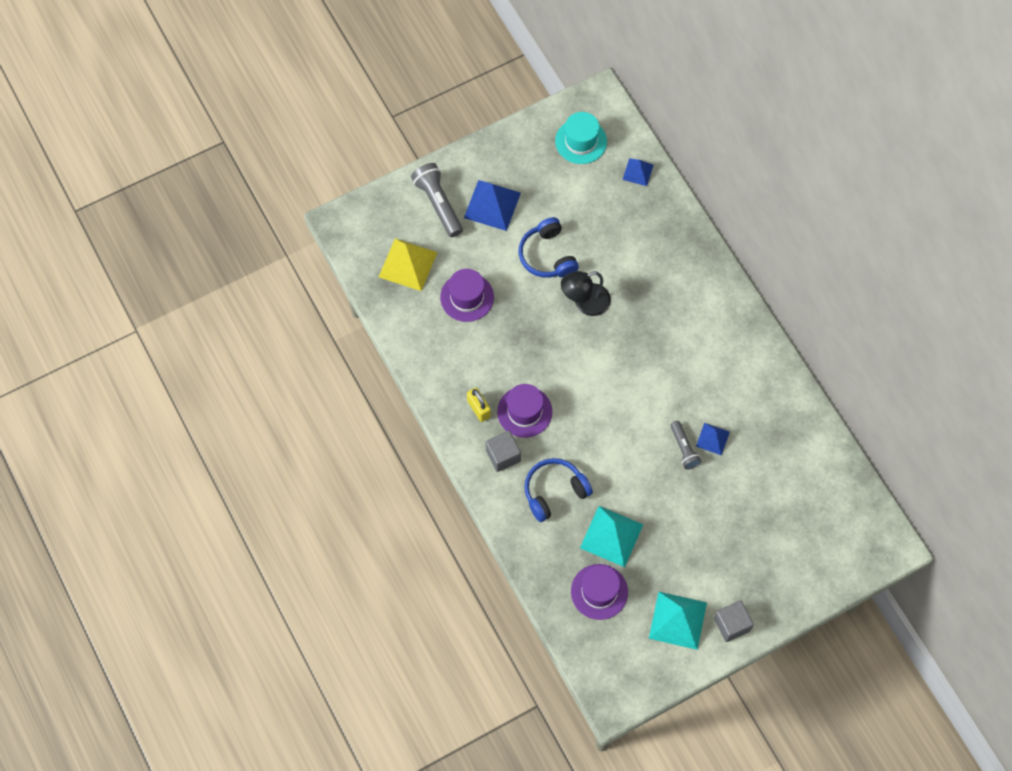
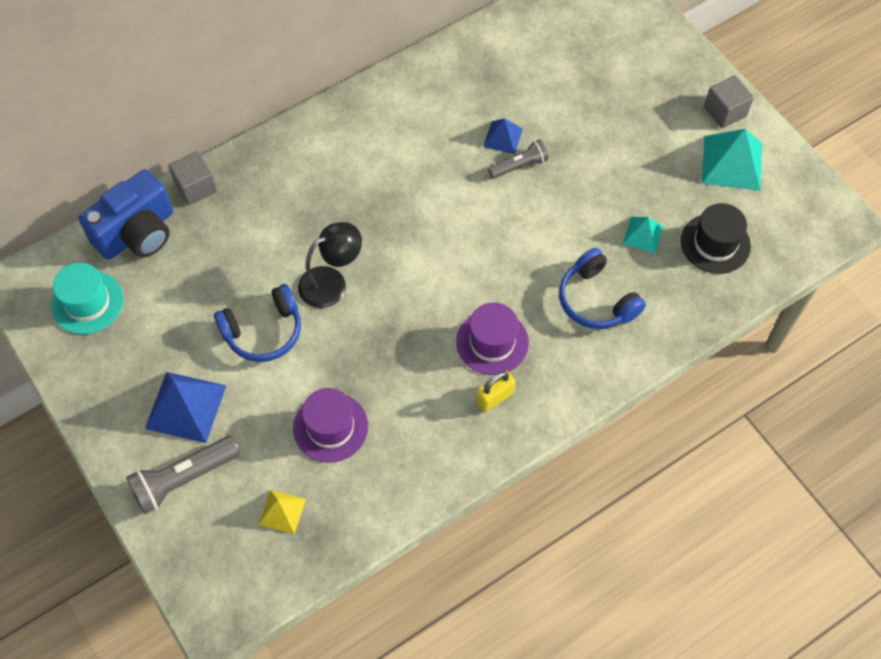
camera: 95 degrees left, 5 degrees down
(408, 264) = (282, 511): yellow pyramid -> yellow pyramid, size x0.57
(503, 455) = (556, 363): grey cube -> grey cube (196, 187)
(585, 303) = (331, 282): black lamp -> black lamp turned 90 degrees counterclockwise
(599, 592) = (715, 243): purple hat -> black hat
(611, 536) = (643, 235): turquoise pyramid -> turquoise pyramid, size x0.57
(638, 172) = (137, 233): blue pyramid -> blue camera

